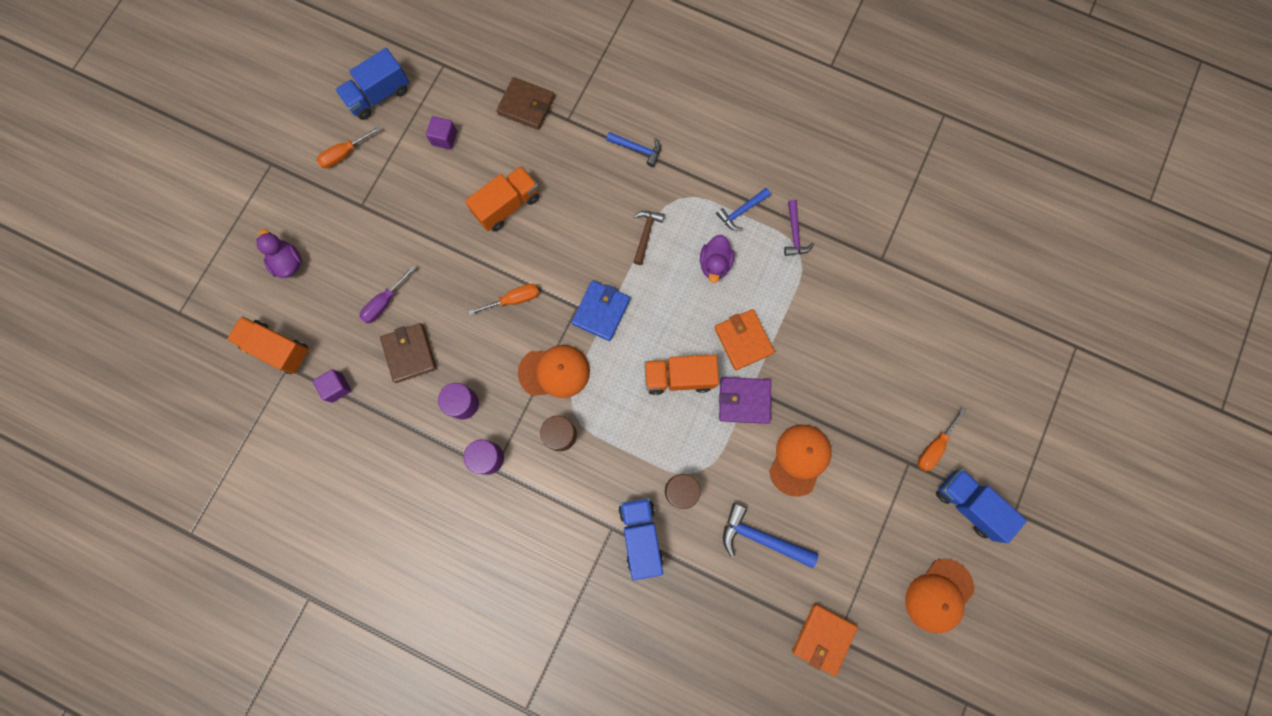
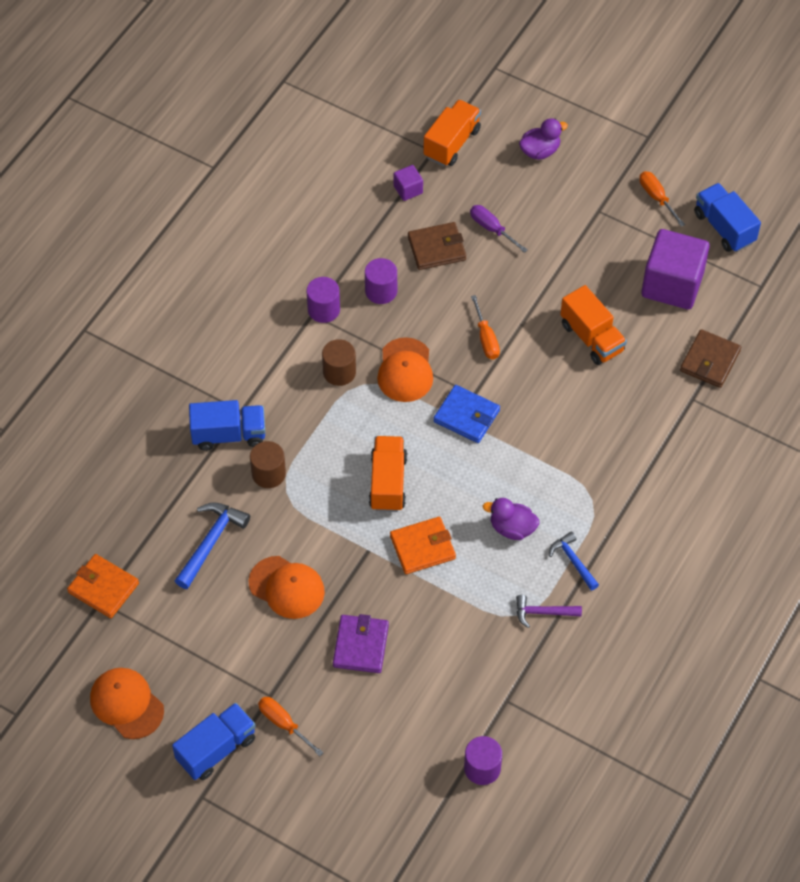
camera: 95 degrees right, 20 degrees down
(444, 138) = (672, 284): purple cube -> purple cube, size x2.25
(637, 149) = (654, 464): blue hammer -> none
(646, 234) = (551, 464): brown hammer -> none
(744, 400) = (356, 541): purple wallet -> purple wallet (361, 645)
(946, 275) = (482, 768): none -> purple cylinder

